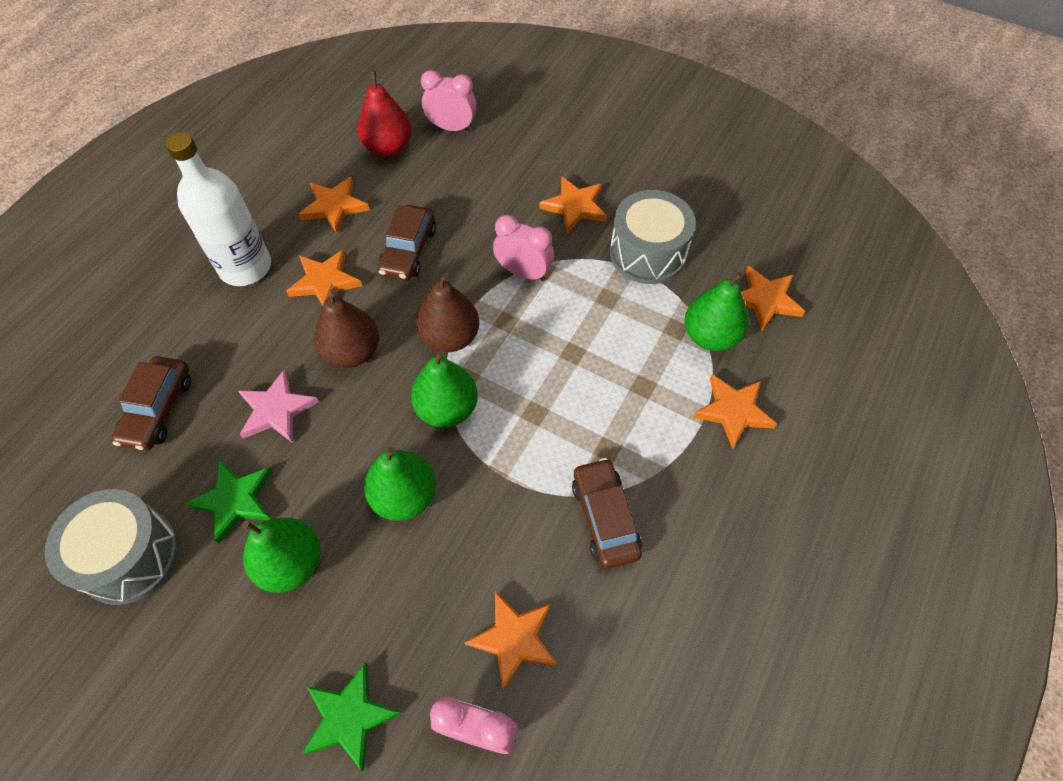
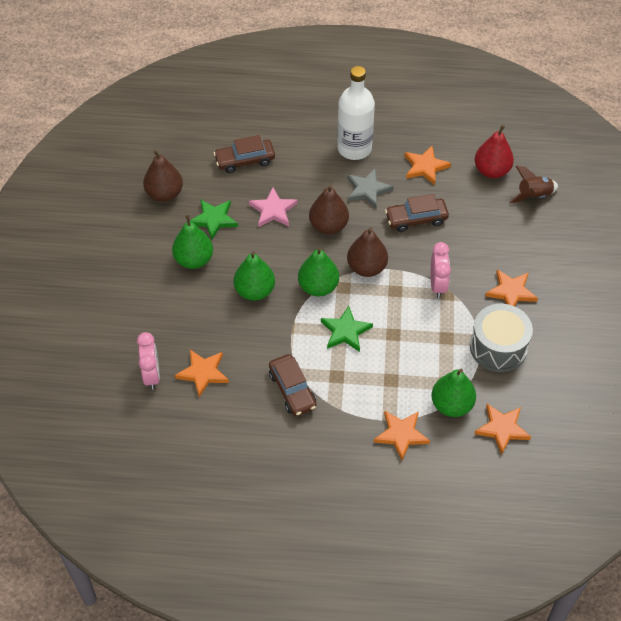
camera: 65 degrees right, 5 degrees down
(130, 556) = (164, 194): grey drum -> brown pear
(325, 282) = (368, 190): orange star -> grey star
(349, 717) = (133, 320): green star -> green star (345, 331)
(452, 128) = (533, 196): pink clock -> brown rocket
(605, 518) = (292, 390): brown car -> brown car turned 105 degrees clockwise

